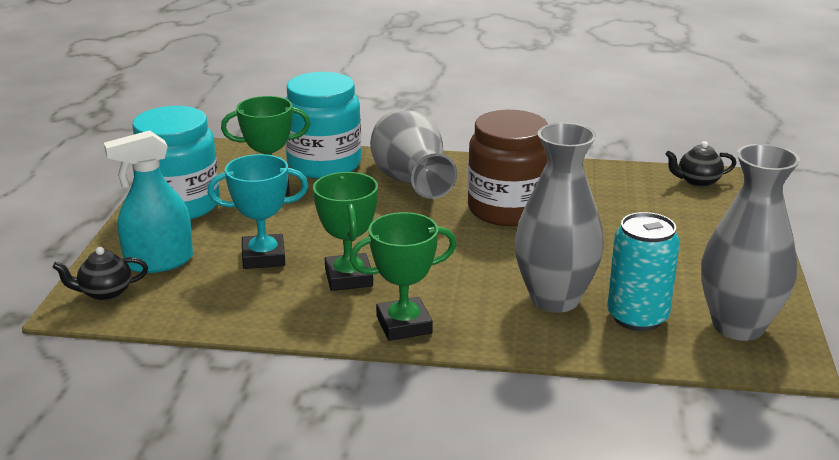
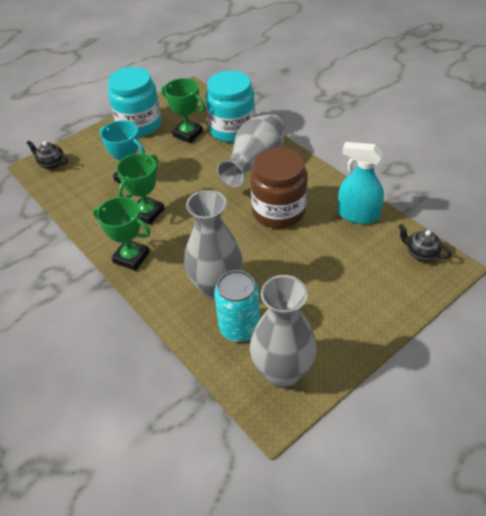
camera: 45 degrees right, 20 degrees up
(159, 262) = (90, 156): turquoise spray bottle -> turquoise spray bottle (357, 214)

